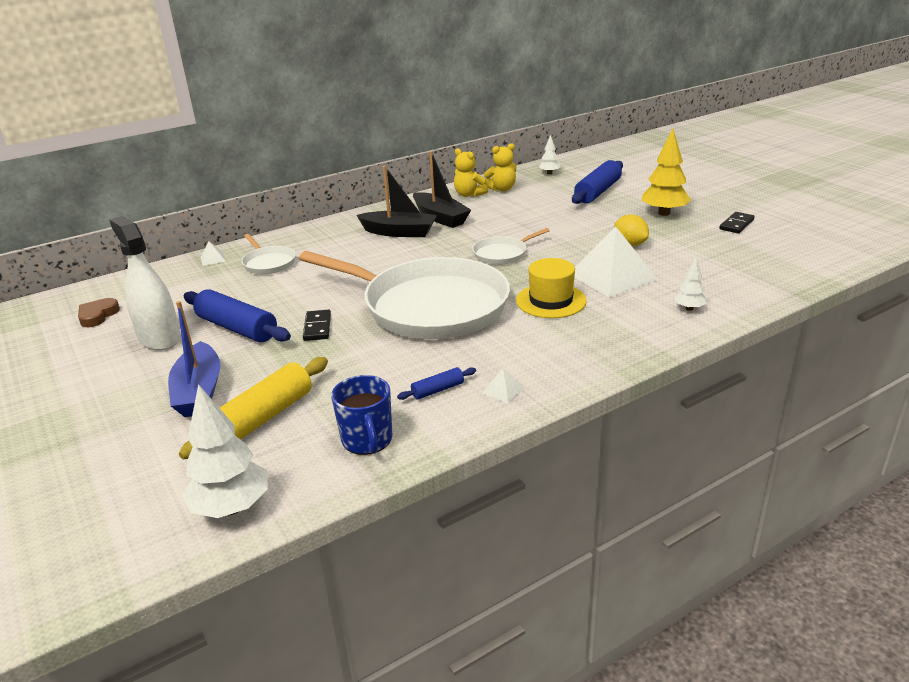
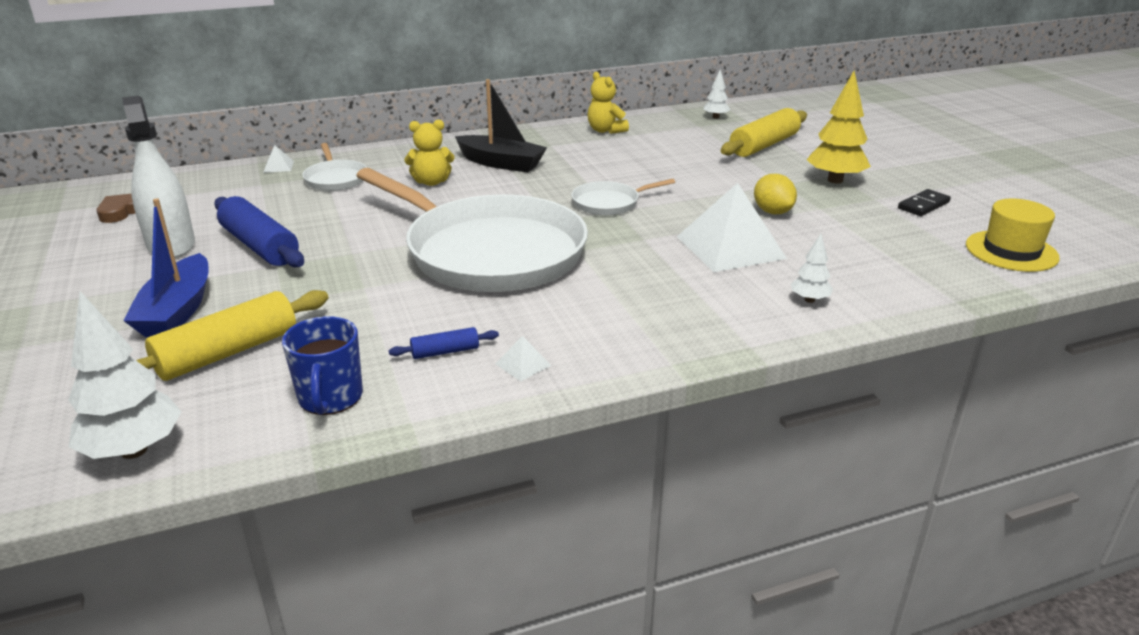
camera: 10 degrees right, 0 degrees up
(317, 327) = (348, 258): black domino -> none
(440, 218) = (557, 153): black boat -> none
(502, 189) = (648, 129): yellow teddy bear -> yellow teddy bear (431, 182)
(551, 301) = (638, 266): yellow hat -> yellow hat (1011, 251)
(598, 192) = (764, 145): blue rolling pin -> yellow rolling pin

